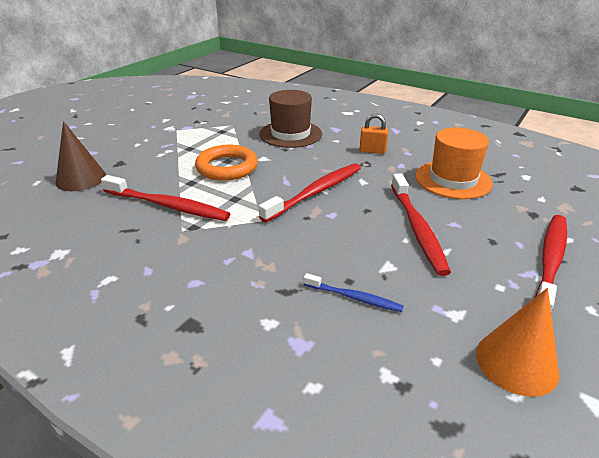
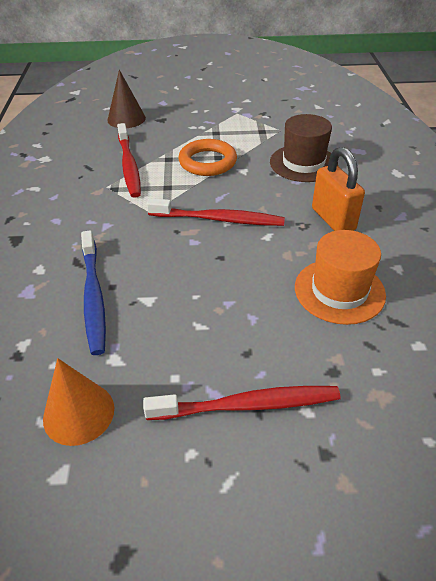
camera: 55 degrees right, 10 degrees up
(354, 297) = (93, 297): blue toothbrush -> blue toothbrush, size x1.82
(372, 151) = (333, 219): orange padlock -> orange padlock, size x1.72
(417, 228) = (220, 297): red toothbrush -> none

